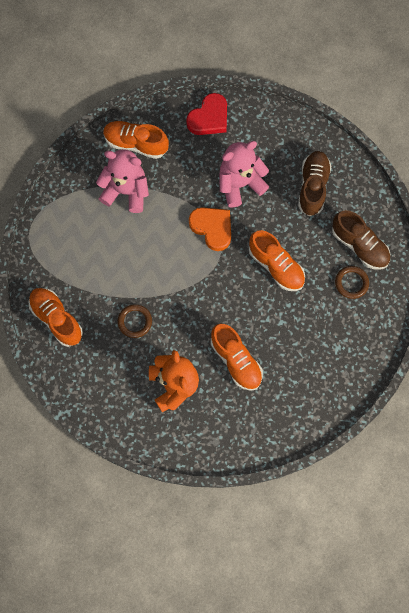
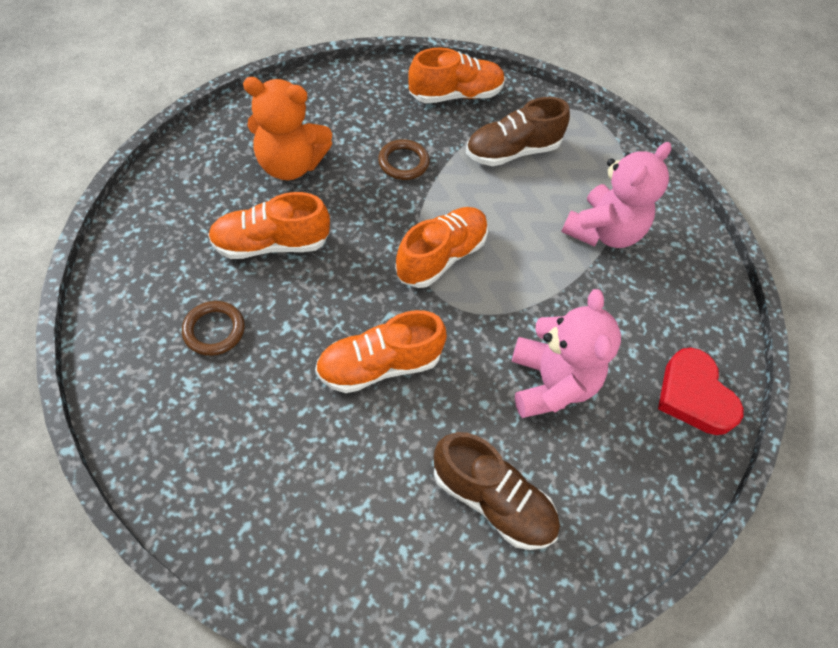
camera: 110 degrees right, 15 degrees down
(136, 143) = (679, 275): orange shoe -> orange shoe (441, 257)
(212, 228) = (491, 309): orange heart -> none
(351, 283) = (278, 467): brown ring -> brown ring (214, 330)
(359, 245) = (336, 521): brown shoe -> brown shoe (512, 151)

